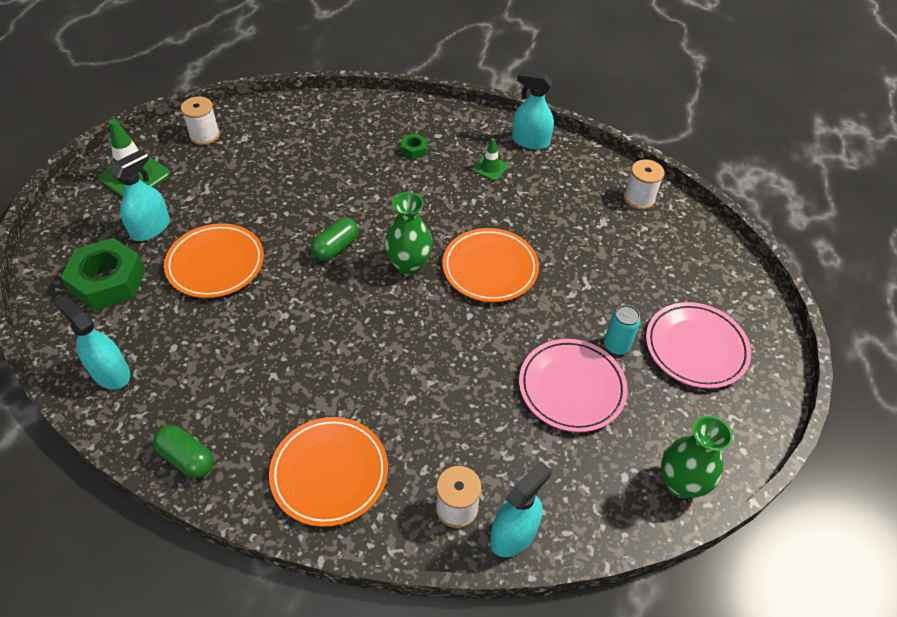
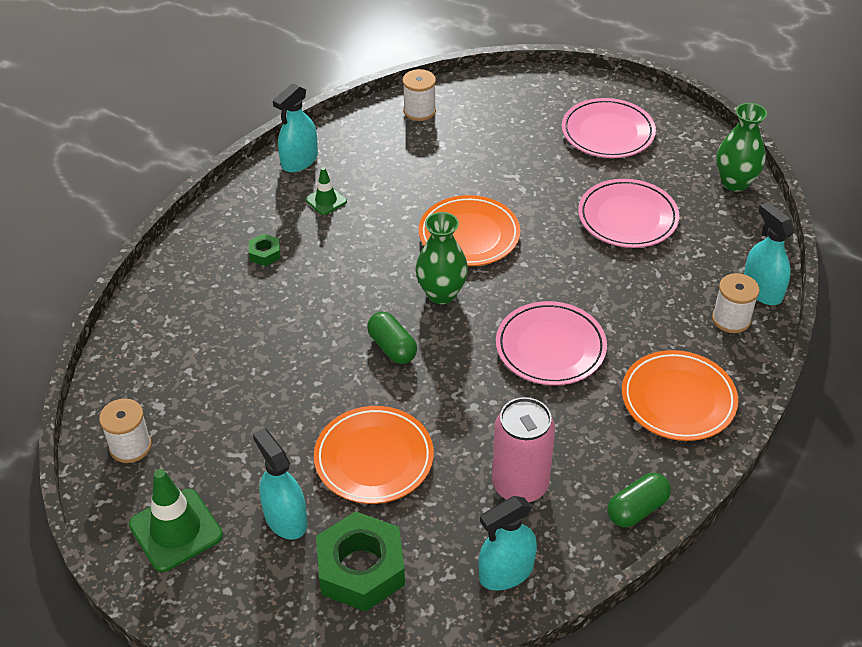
camera: 70 degrees left, 5 degrees down
(202, 364) = (520, 485): none -> pink can
(368, 356) = (550, 347): none -> pink plate
(616, 345) = (591, 178): turquoise can -> none

